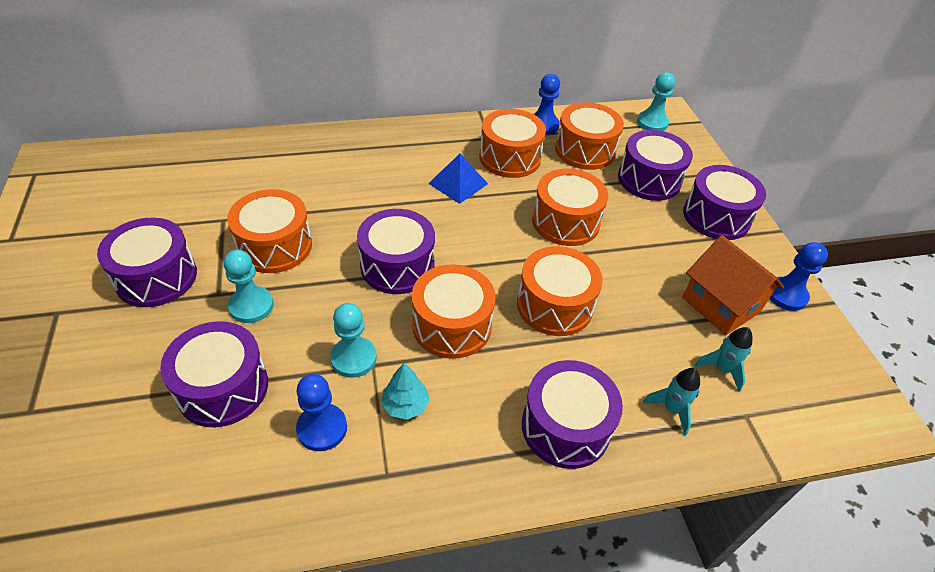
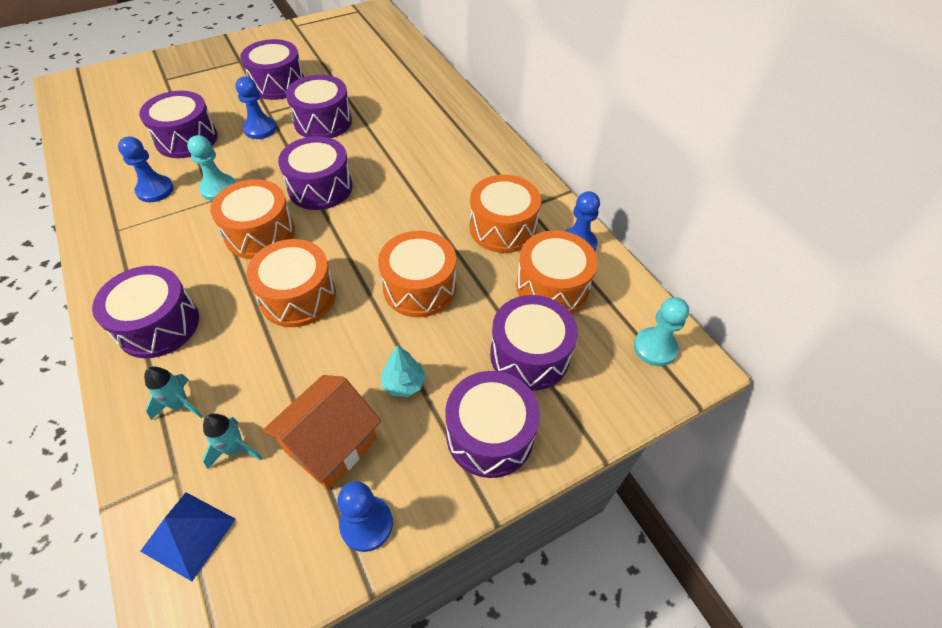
camera: 75 degrees right, 5 degrees up
(251, 306) = (260, 129): turquoise pawn -> blue pawn
(275, 246) = (323, 122): orange drum -> purple drum
(405, 405) = (177, 225): turquoise tree -> turquoise tree (403, 383)
(458, 183) = (443, 200): blue pyramid -> blue pyramid (188, 534)

